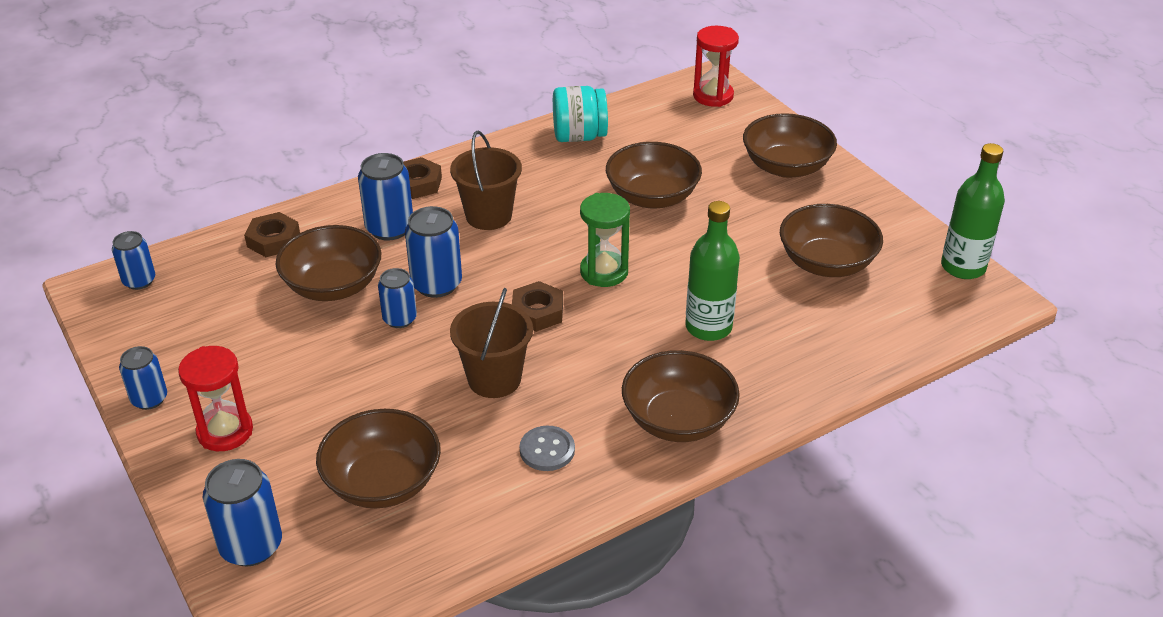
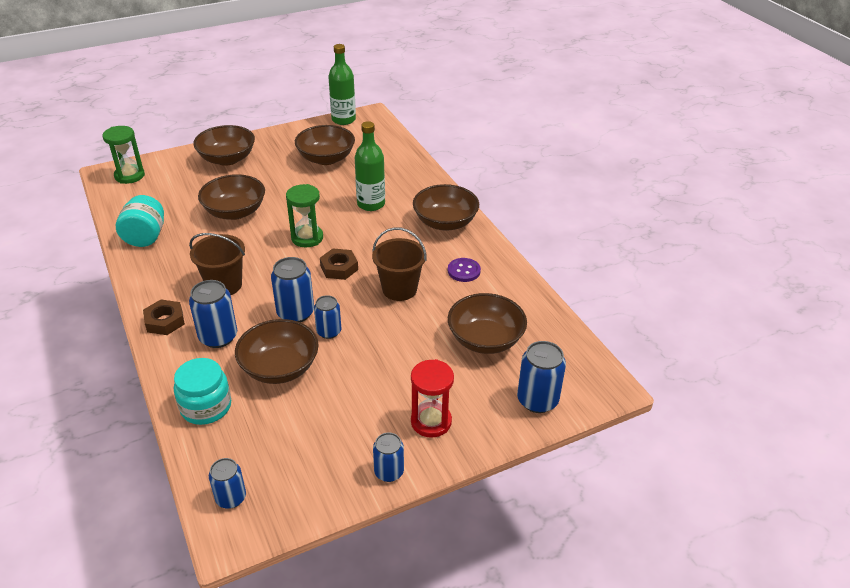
camera: 85 degrees left, 0 degrees up
(273, 240) = (206, 407): brown nut -> turquoise jar
(547, 450) = (464, 271): grey button -> purple button
(713, 96) = (129, 176): red hourglass -> green hourglass

